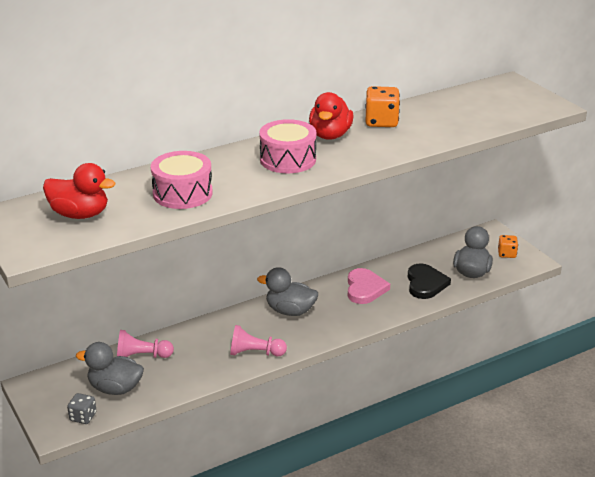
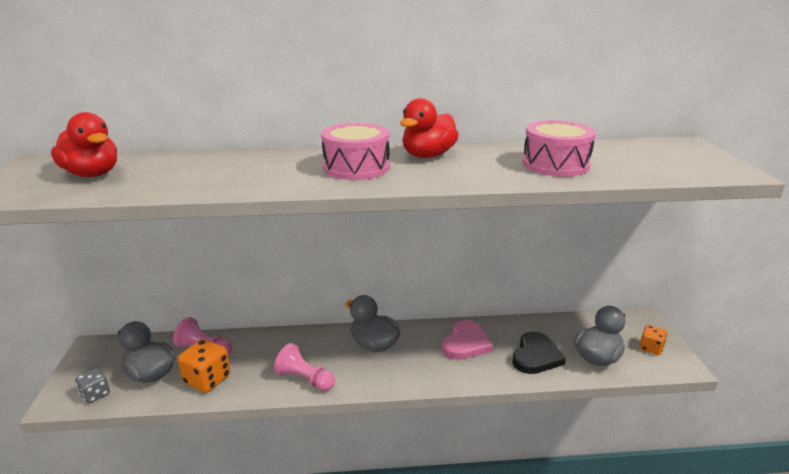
camera: 25 degrees right, 5 degrees down
(182, 193) = (210, 176): pink drum -> pink drum (555, 164)
(381, 122) = (498, 154): orange dice -> orange dice (207, 379)

